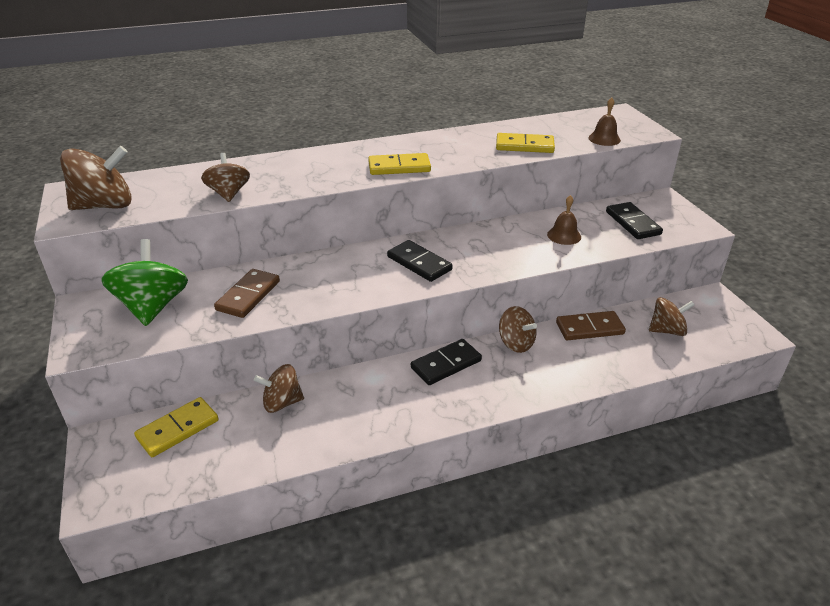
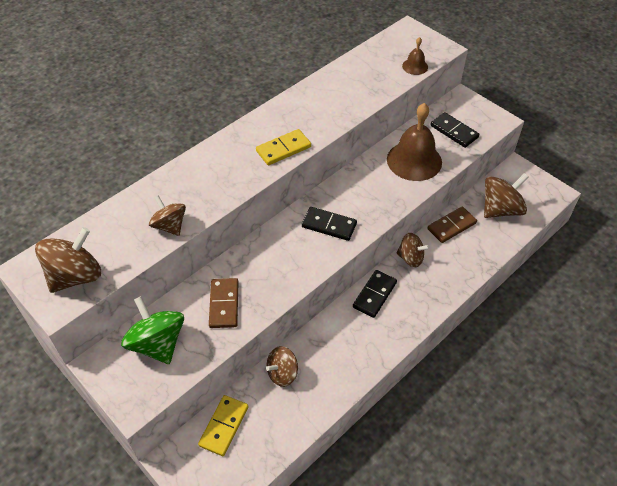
camera: 25 degrees left, 15 degrees up
(524, 146) = (362, 93): yellow domino -> none
(564, 235) = (414, 160): brown bell -> brown bell, size x2.08
(667, 330) = (500, 209): brown spinning top -> brown spinning top, size x1.57

